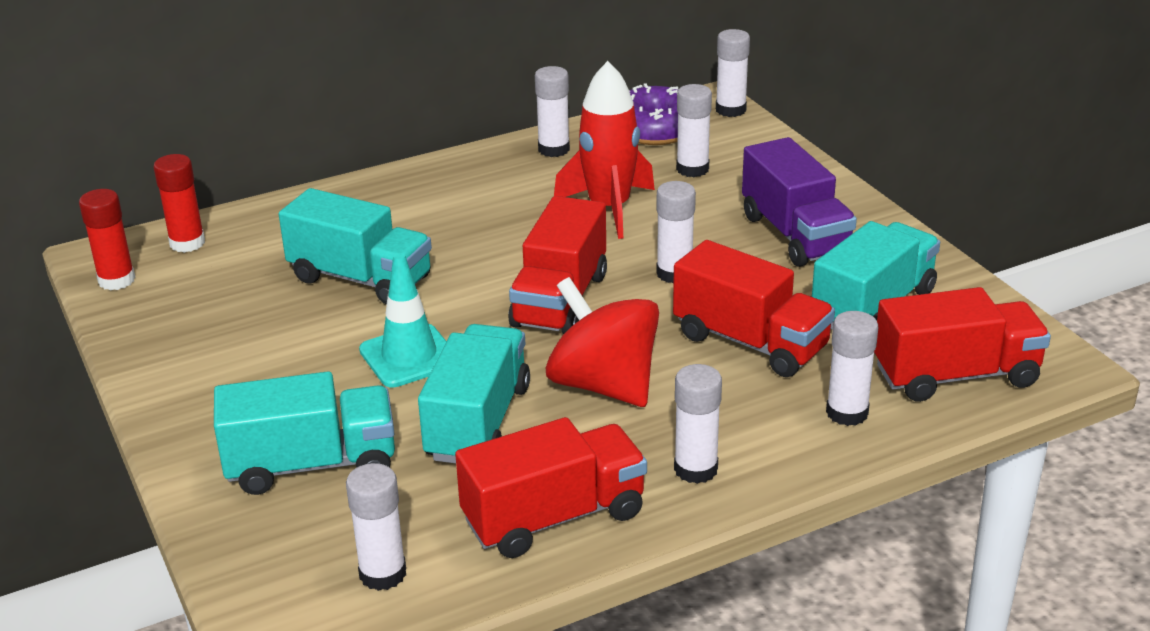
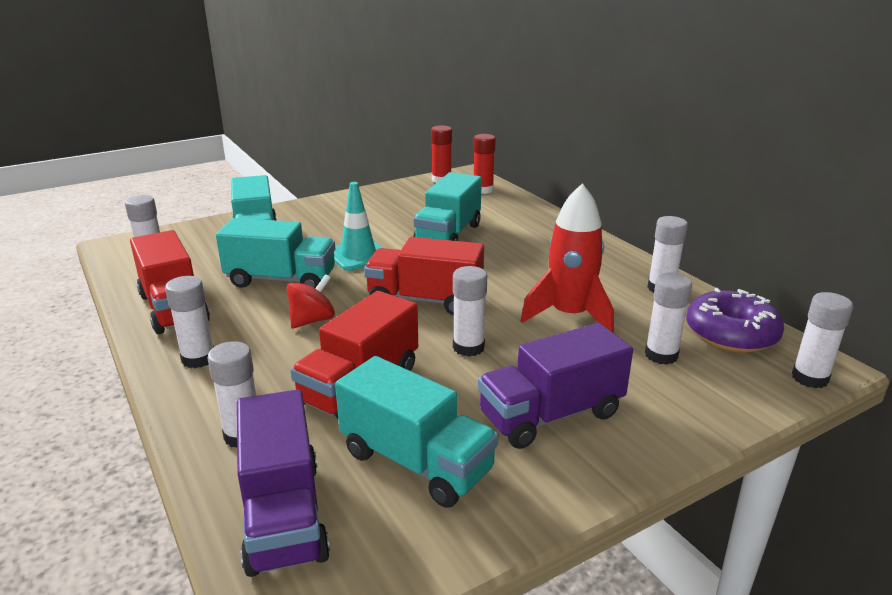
camera: 85 degrees right, 5 degrees down
(603, 385) = (312, 320): red spinning top -> red spinning top, size x0.58
(955, 376) = (283, 514): red truck -> purple truck

